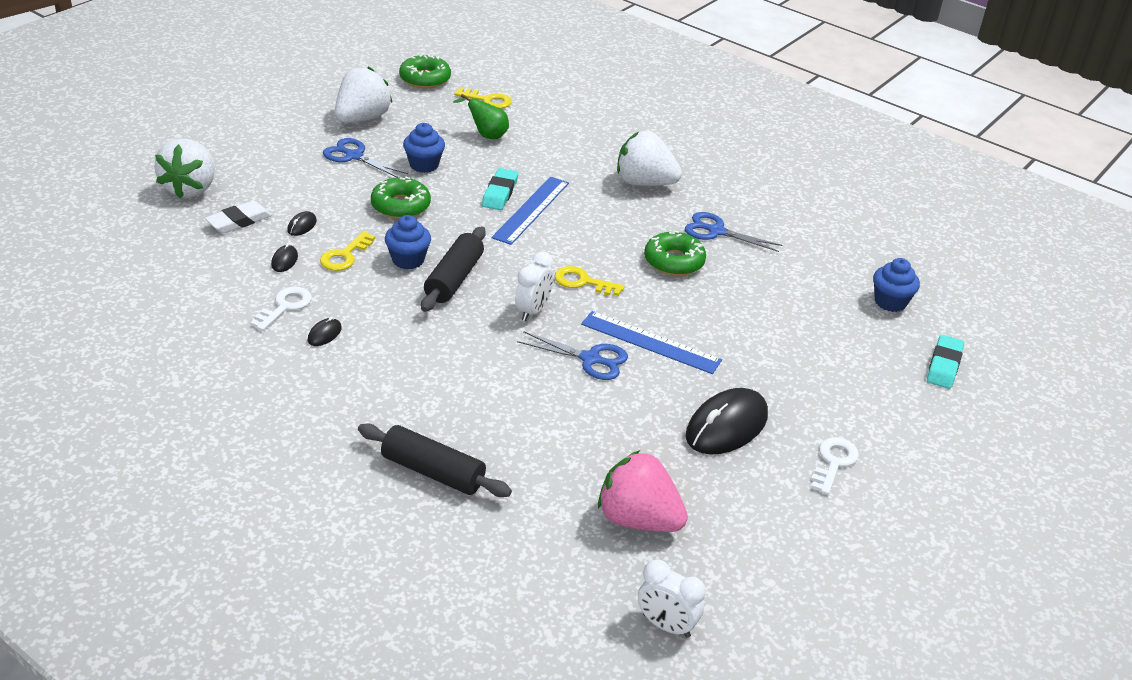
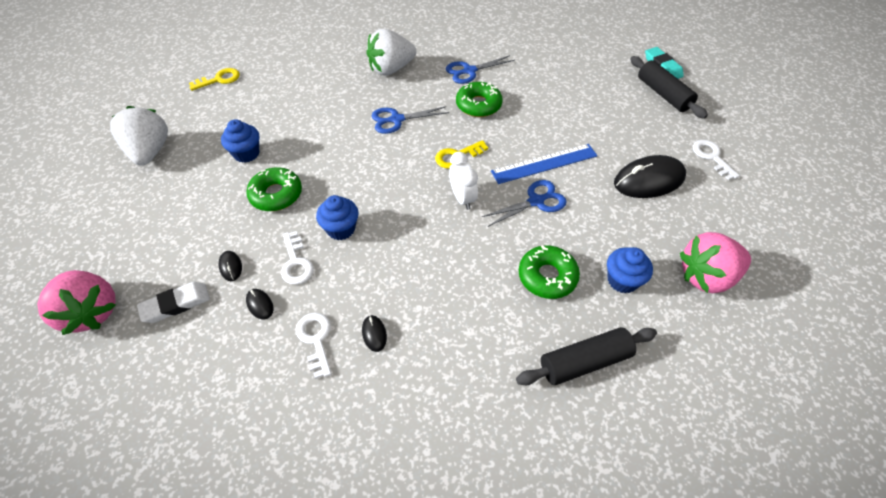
camera: 45 degrees left, 15 degrees up
(190, 188) = (92, 312): white strawberry -> pink strawberry
(239, 221) = (176, 304): white eraser -> white eraser turned 60 degrees clockwise
(345, 256) = (296, 263): yellow key -> white key
(354, 156) = (187, 184): blue scissors -> blue scissors (396, 120)
(425, 79) = (152, 92): green donut -> green donut (547, 276)
(454, 279) = (388, 217): black rolling pin -> black rolling pin (663, 94)
(486, 135) = (255, 104): green pear -> none
(500, 193) = (324, 136): turquoise eraser -> none
(531, 210) = (359, 133): blue ruler -> none
(666, 625) = (812, 326): white clock -> none
(726, 426) = (648, 180): black mouse -> black mouse turned 75 degrees clockwise
(890, 302) = (595, 50): blue cupcake -> blue cupcake (622, 280)

